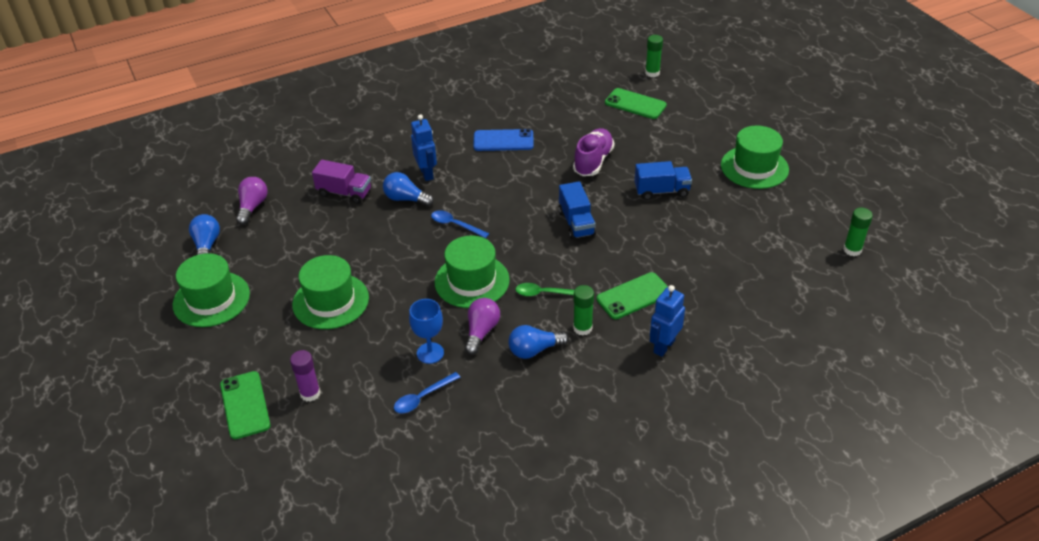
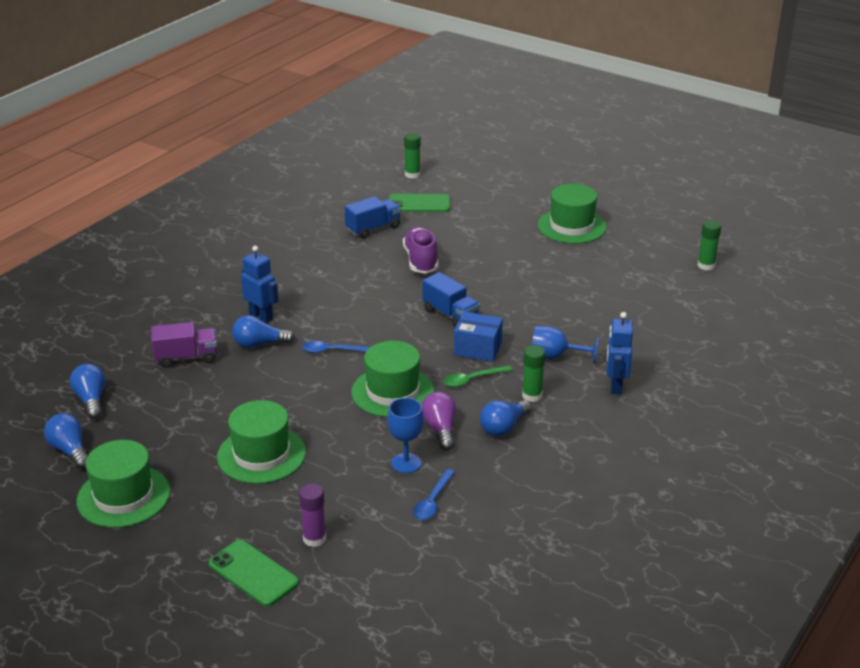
camera: 30 degrees left, 10 degrees down
(252, 207) = (91, 400): purple light bulb -> blue light bulb
(503, 141) = (316, 267): blue phone -> none
(573, 264) = (477, 349): none -> blue box
(633, 296) = (555, 356): green phone -> blue goblet
(661, 191) = (506, 267): blue truck -> blue truck (373, 228)

